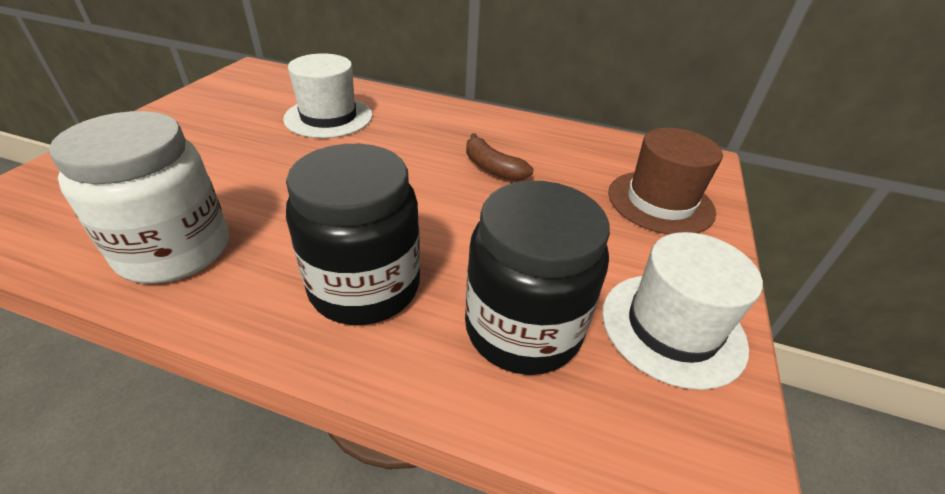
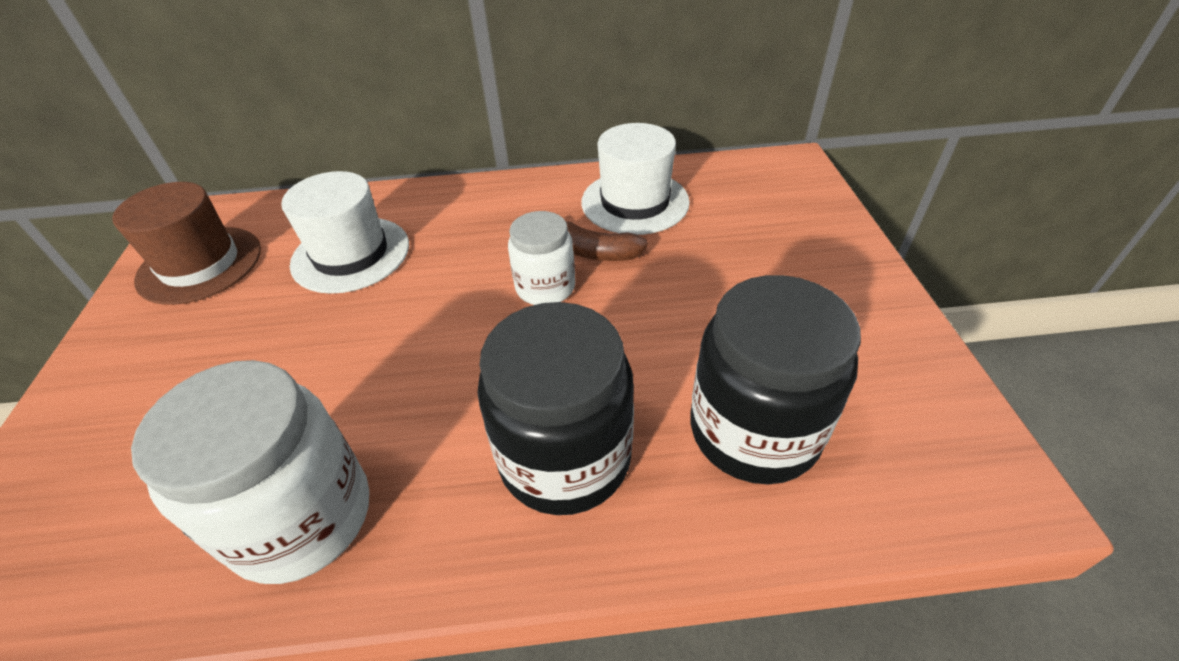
camera: 20 degrees left, 5 degrees up
(439, 177) = (545, 287): none -> white jar
(660, 202) = (785, 229): brown hat -> brown hat (200, 264)
(672, 327) = (880, 366): white hat -> white hat (635, 202)

